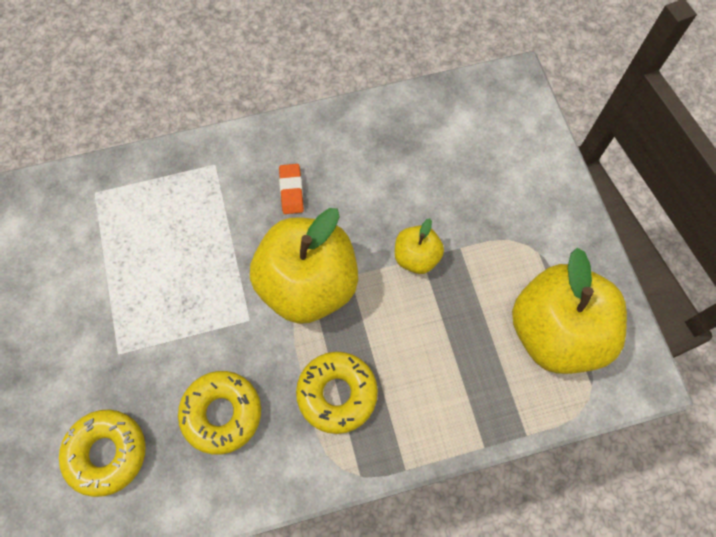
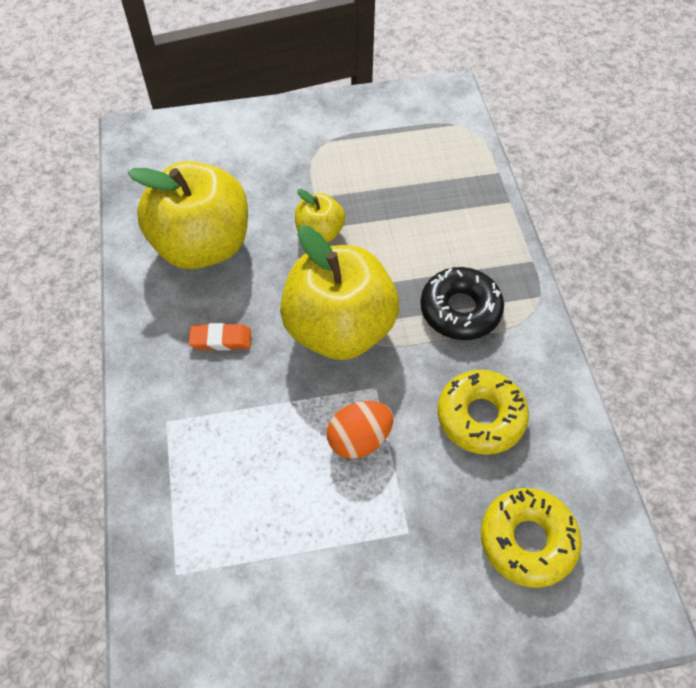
camera: 85 degrees left, 10 degrees down
(199, 310) = (359, 439): none -> orange egg
(337, 394) = (460, 310): yellow donut -> black donut
(556, 332) = (406, 140): yellow apple -> yellow apple (203, 245)

